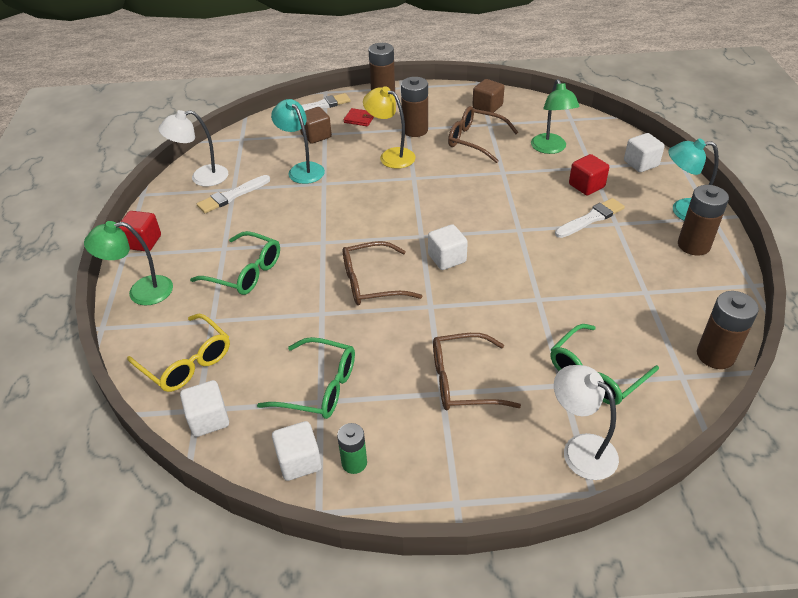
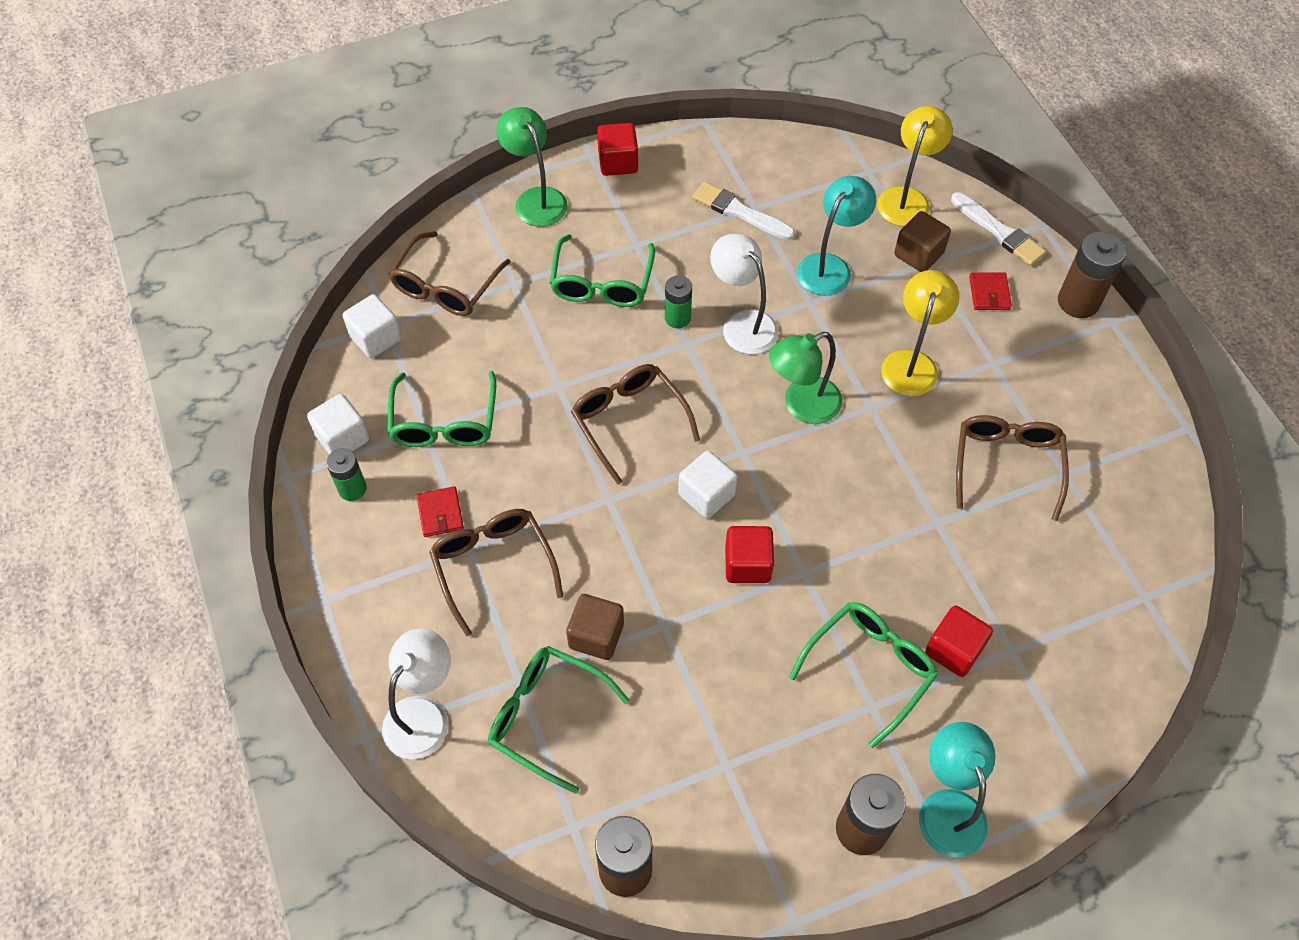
camera: 70 degrees right, 15 degrees up
(187, 362) = (446, 286): yellow glasses -> brown glasses
(202, 177) = (763, 165): white lamp -> white lamp (742, 323)
(272, 130) = (906, 198): none -> yellow lamp
(299, 242) = (677, 318): none -> green battery
(403, 405) = (440, 513): none -> red wallet
(415, 130) = (995, 374): brown battery -> none
(487, 107) = (1117, 460): brown cube -> brown cube (596, 636)
(505, 251) = (747, 564): none -> red cube
(550, 148) = (1036, 579): green lamp -> green lamp (802, 405)
(591, 218) = (870, 668): white brush -> green glasses
(641, 163) = (1057, 728): white cube -> none

